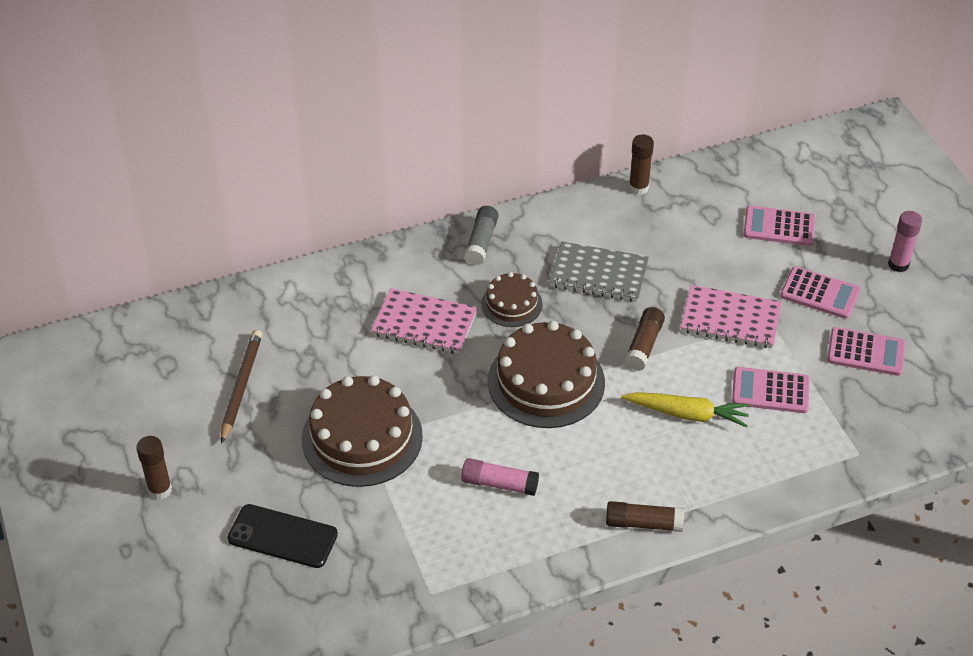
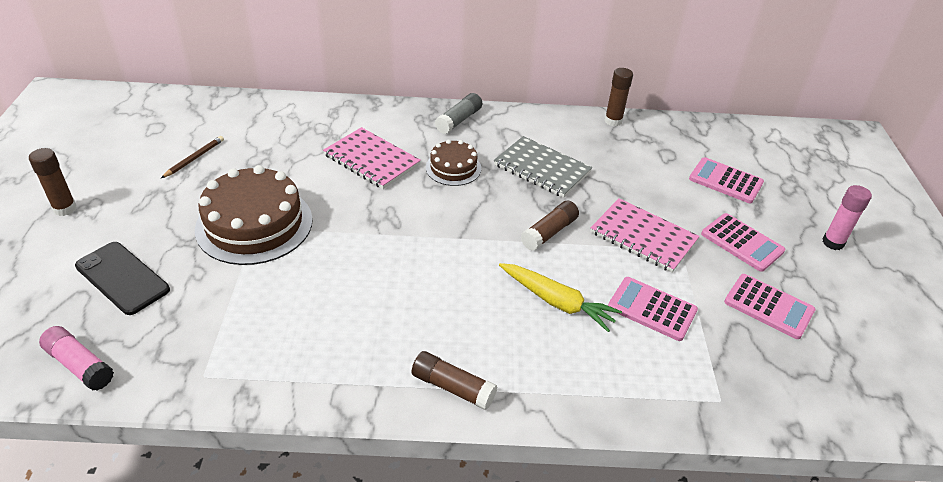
camera: 20 degrees right, 5 degrees down
(241, 386) = (194, 158): brown pencil -> brown pencil, size x0.63
(499, 484) = (340, 301): pink glue stick -> pink glue stick (79, 365)
(546, 382) = (442, 233): brown cake -> none

